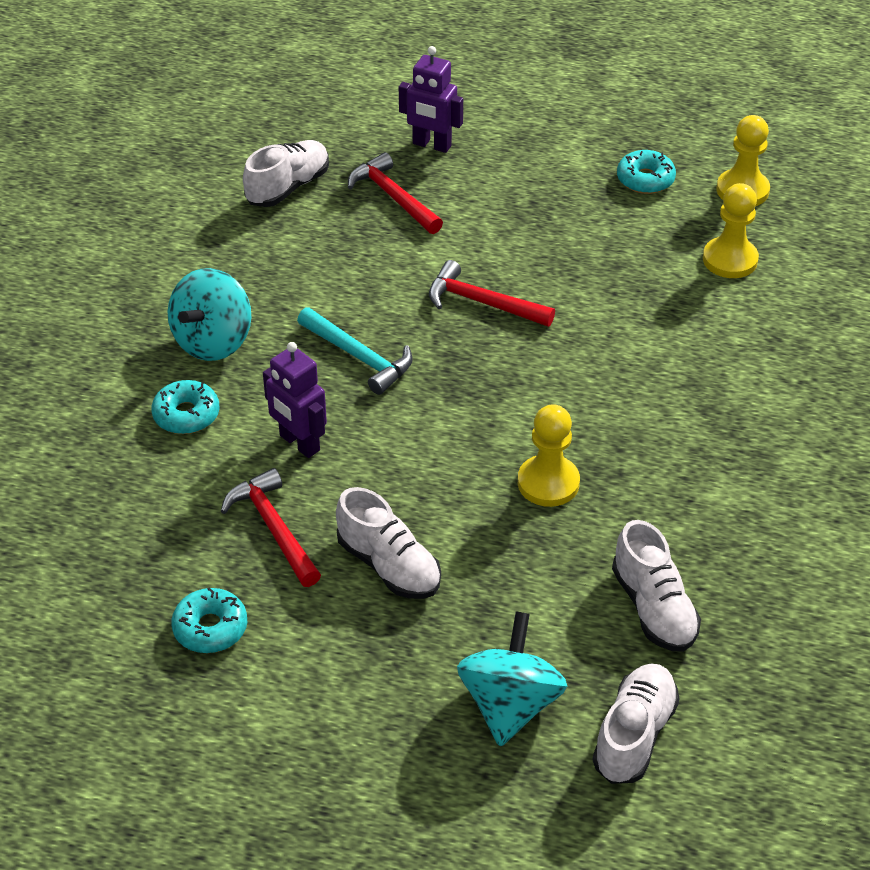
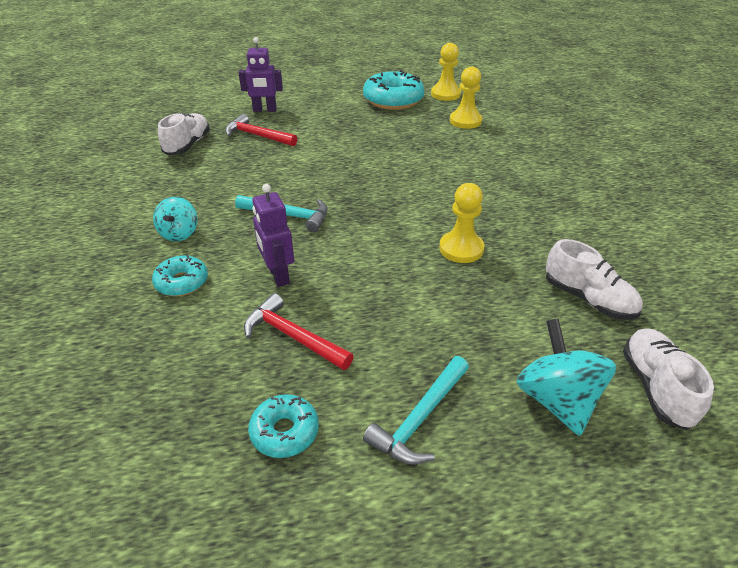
camera: 25 degrees left, 5 degrees down
(213, 341) = (179, 233): turquoise spinning top -> turquoise spinning top, size x0.64
(299, 443) = (278, 275): purple robot -> purple robot turned 45 degrees clockwise
(351, 667) = (420, 419): none -> turquoise hammer
(389, 565) = (396, 333): white shoe -> none
(482, 303) = (347, 170): red hammer -> none
(645, 179) = (393, 100): turquoise donut -> turquoise donut, size x1.80

